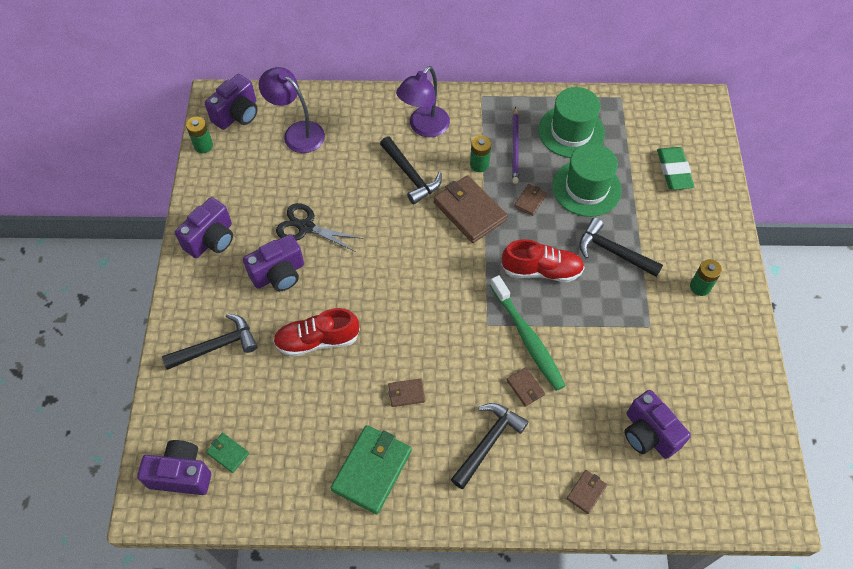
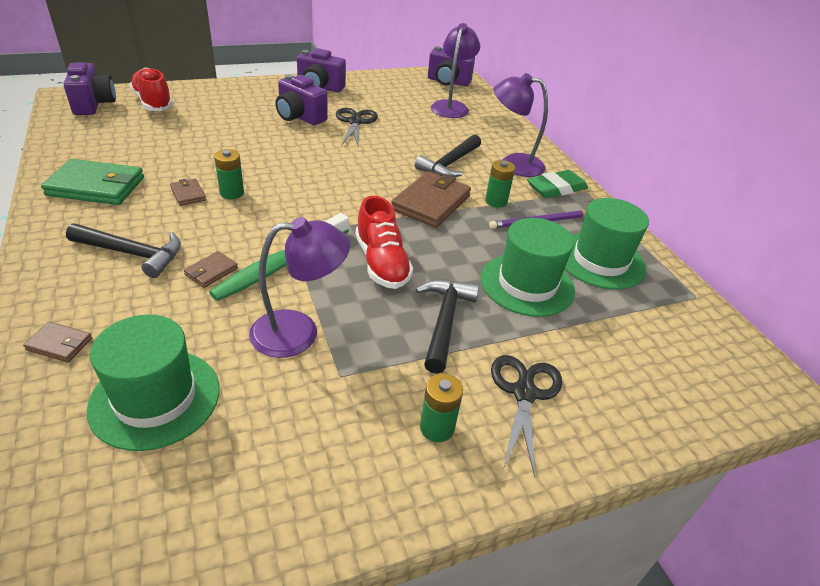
camera: 65 degrees right, 20 degrees down
(203, 146) = (407, 74): green battery -> green battery (232, 193)
(216, 346) = (217, 102): black hammer -> none
(228, 453) = (114, 119): green wallet -> none
(317, 340) = (237, 142): red shoe -> red shoe (153, 102)
(530, 201) = (474, 242): brown wallet -> none
(605, 341) = (299, 332): none -> purple lamp
(648, 434) = (155, 398): purple camera -> green hat
(674, 171) = (625, 367): green eraser -> green eraser (556, 188)
(683, 232) = (524, 393): none -> black scissors

